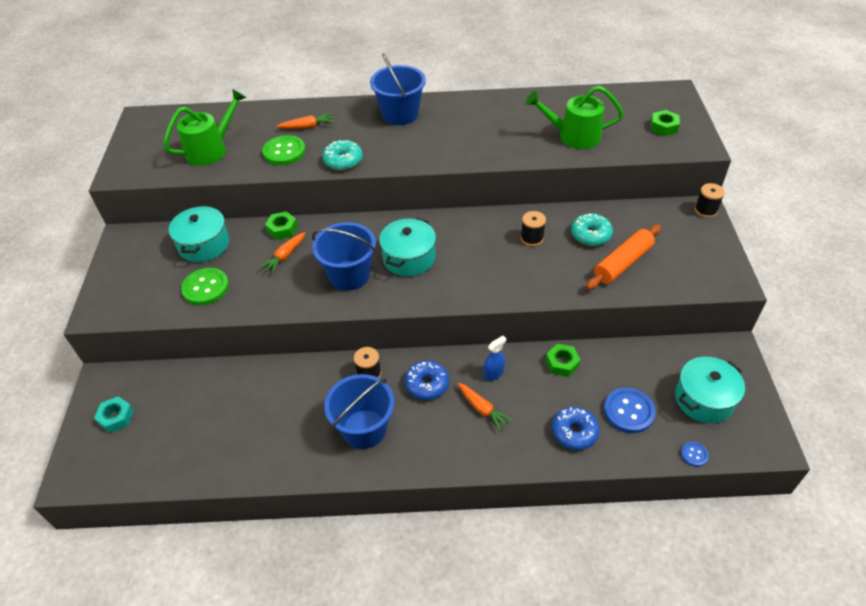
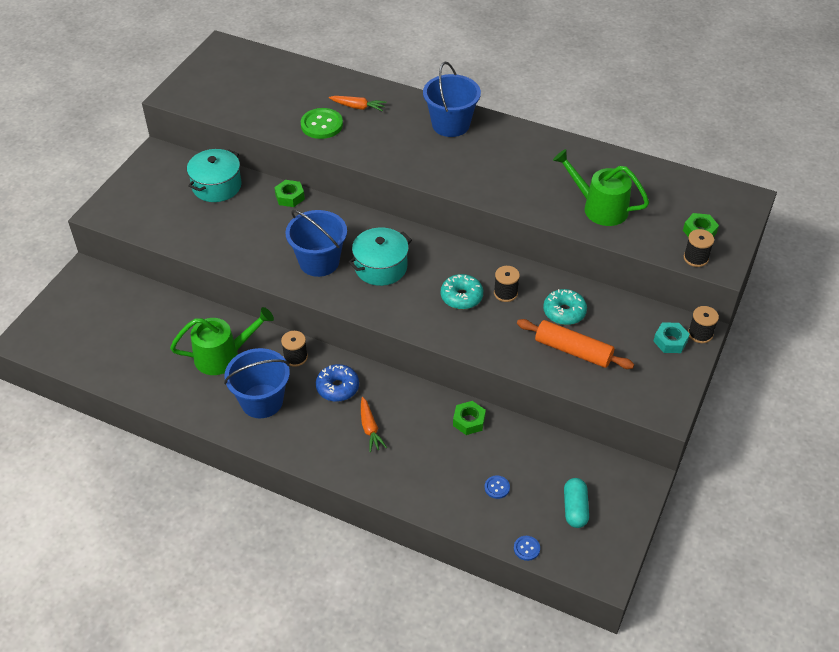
camera: 25 degrees right, 0 degrees up
(116, 417) = (79, 307): turquoise nut -> turquoise nut (670, 341)
(205, 288) = (195, 225): green button -> none
(211, 149) = (262, 100): green watering can -> green watering can (224, 356)
(285, 256) = (276, 223): orange carrot -> none
(343, 161) = (367, 153): turquoise donut -> turquoise donut (461, 297)
(493, 373) = (401, 403): blue spray bottle -> none
(574, 432) = (435, 483): blue donut -> none
(623, 263) = (573, 351): orange rolling pin -> orange rolling pin turned 45 degrees clockwise
(628, 411) = (497, 487): blue button -> blue button, size x0.51
(678, 147) = (696, 258): none -> black spool
(704, 399) = (575, 508): turquoise pot -> turquoise capsule

